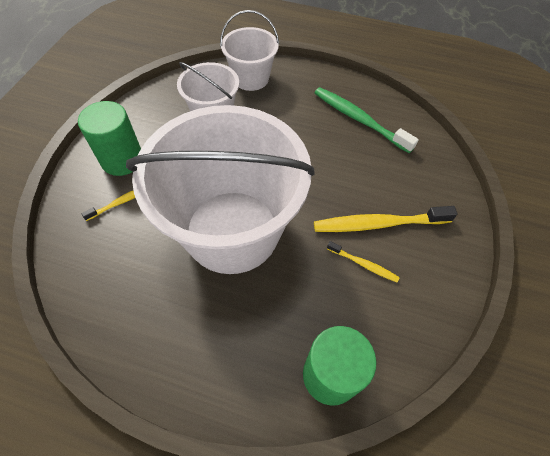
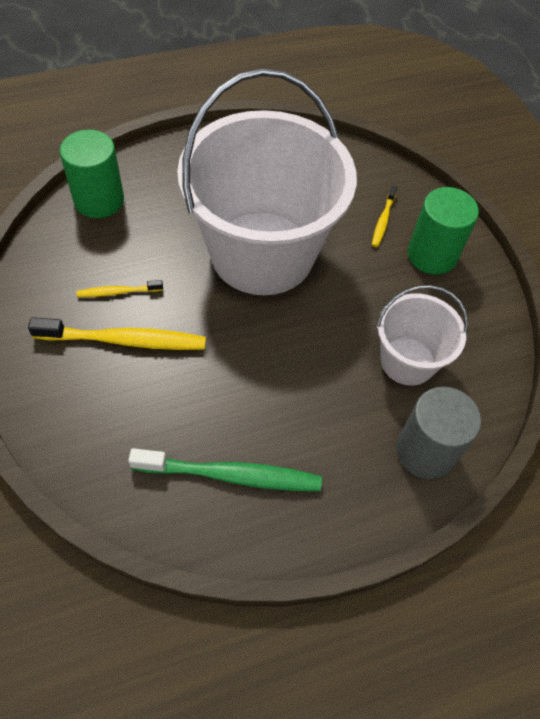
camera: 140 degrees right, 0 degrees up
(251, 78) = (425, 451): white bucket -> grey cylinder
(378, 224) = (125, 340): yellow toothbrush -> yellow toothbrush turned 45 degrees clockwise

